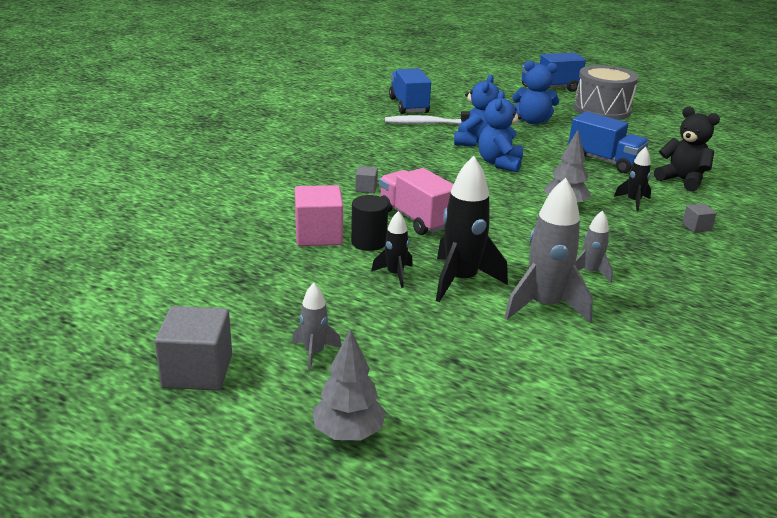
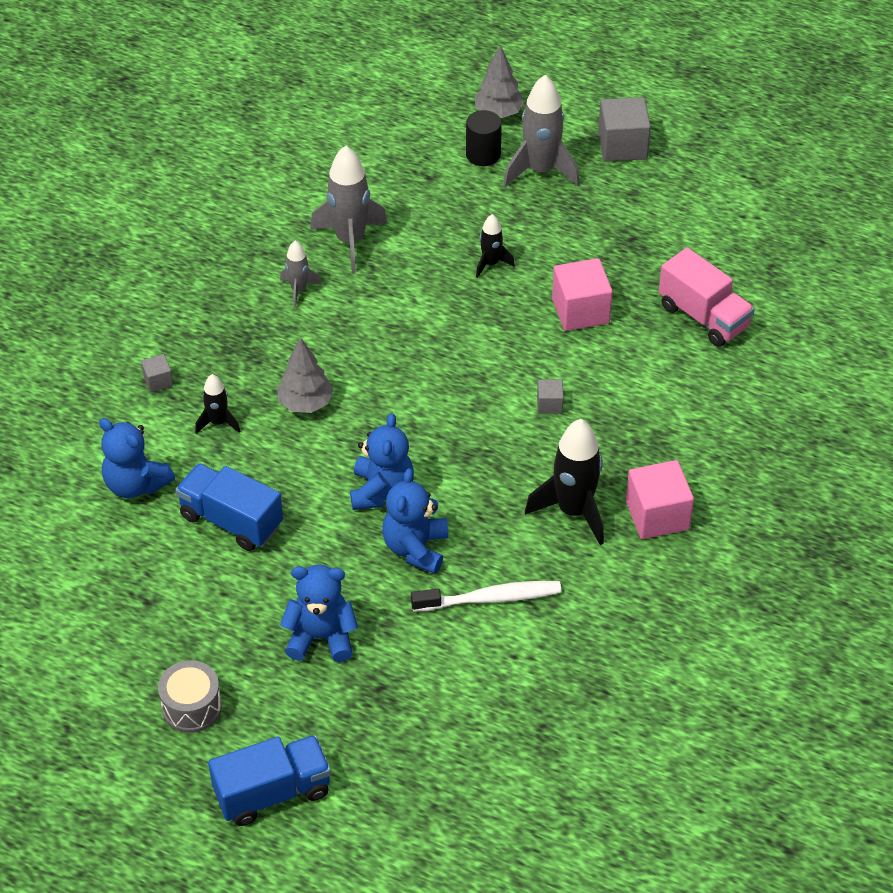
camera: 175 degrees right, 20 degrees up
(309, 140) = (657, 515): none -> pink cube
(314, 353) = (540, 170): grey rocket -> grey rocket, size x1.87
(368, 242) = (525, 306): black cylinder -> black cylinder (483, 154)
(409, 106) = (531, 662): blue truck -> none
(416, 219) = (481, 353): pink truck -> pink truck (703, 317)
(461, 280) = (427, 263): black rocket -> black rocket (573, 511)
(602, 110) = (192, 707): grey drum -> grey drum, size x0.60
(682, 180) = (136, 484): black teddy bear -> blue teddy bear

